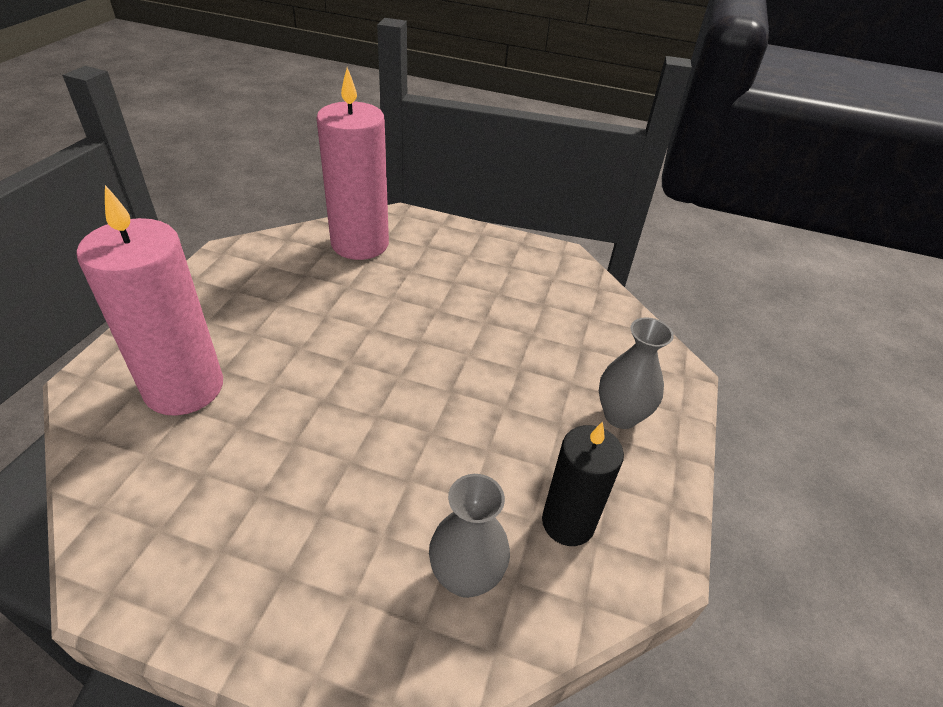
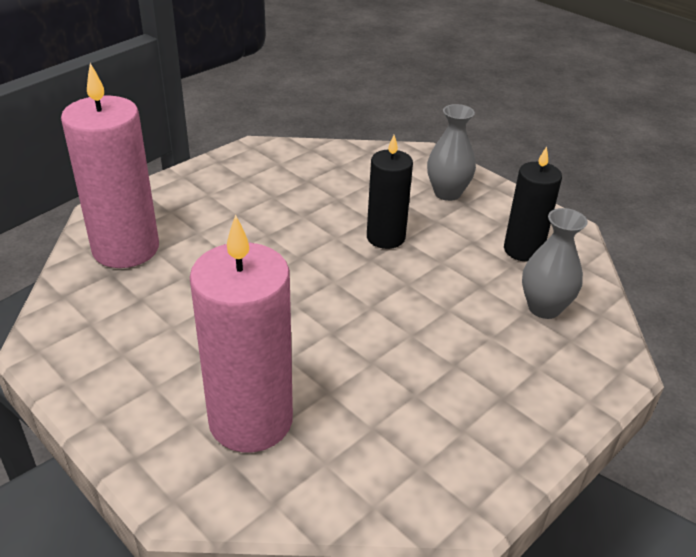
camera: 60 degrees left, 5 degrees down
(494, 390) = (385, 237): none -> black candle

